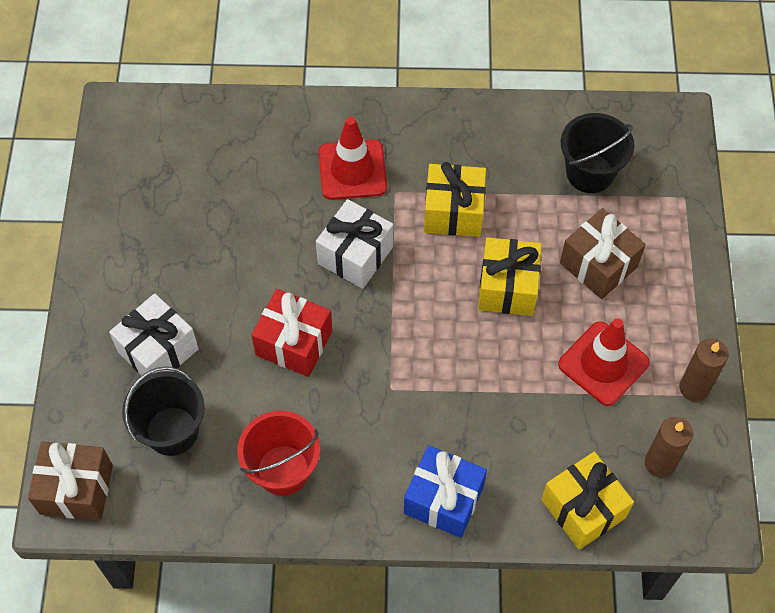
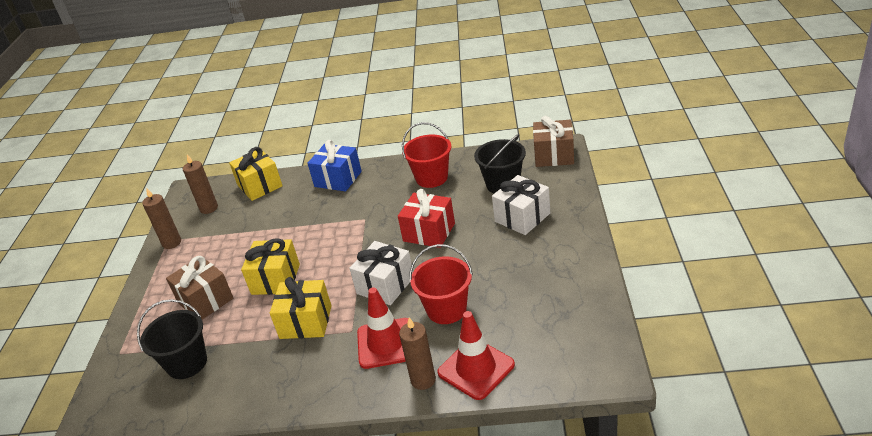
camera: 175 degrees left, 25 degrees down
(279, 207) = (446, 309): none -> red bucket
(311, 121) = (423, 380): none -> brown candle
(603, 363) = (224, 247): red traffic cone -> red traffic cone (476, 369)

